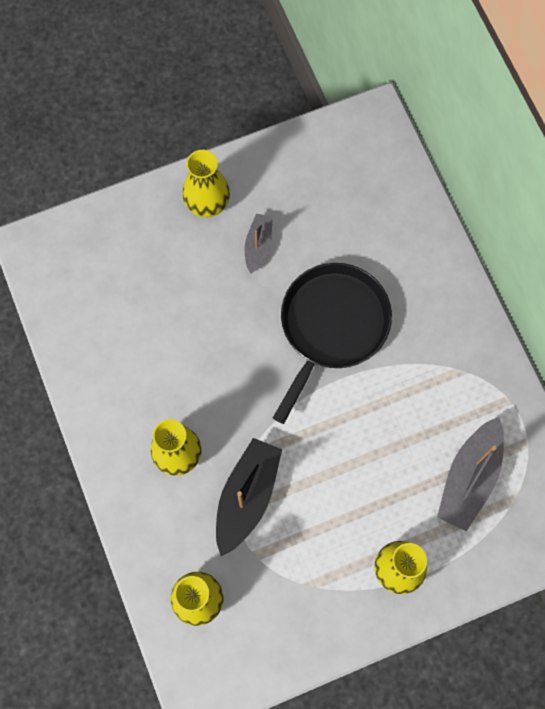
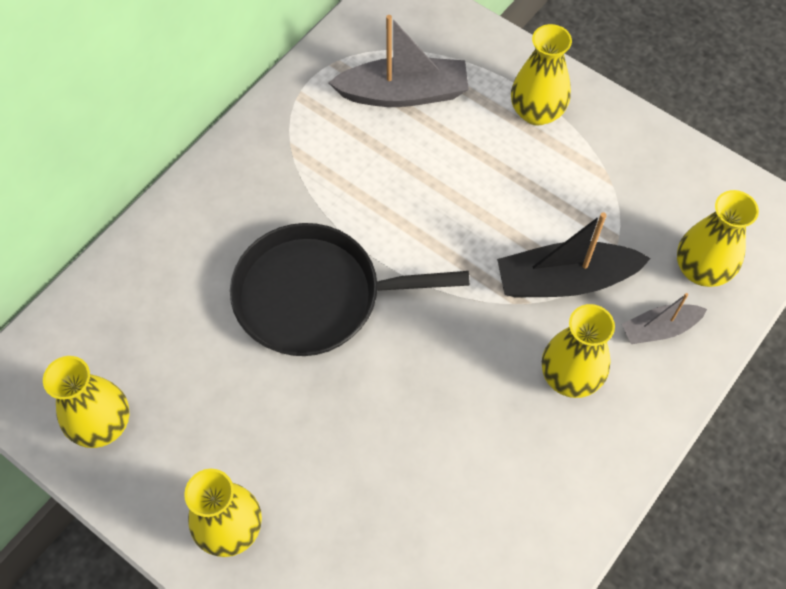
camera: 120 degrees left, 10 degrees down
(258, 245) = (257, 431): grey boat -> grey boat (659, 329)
(316, 162) = (102, 424): none -> yellow vase

